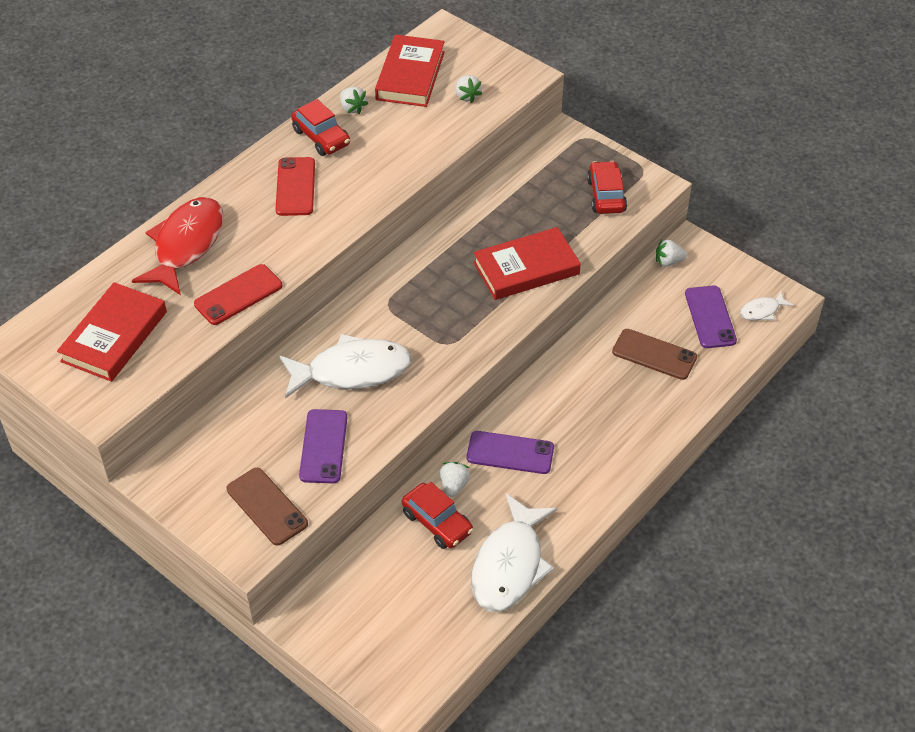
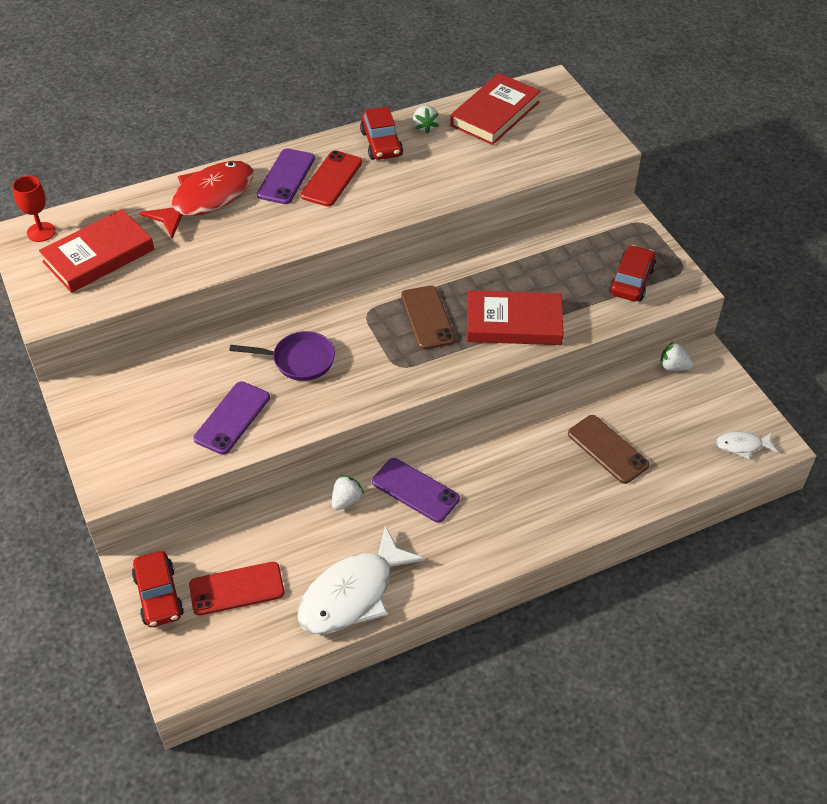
camera: 25 degrees right, 0 degrees up
(37, 333) = (41, 232): none -> red goblet
(238, 295) = (222, 255): red phone -> red phone (236, 589)
(267, 506) = (151, 452): brown phone -> brown phone (427, 317)
(352, 371) = (299, 360): white fish -> purple pan
(437, 522) = (311, 528): red car -> red car (159, 595)
(467, 96) = (536, 147): white strawberry -> none
(710, 317) = (684, 433): purple phone -> purple phone (286, 177)

